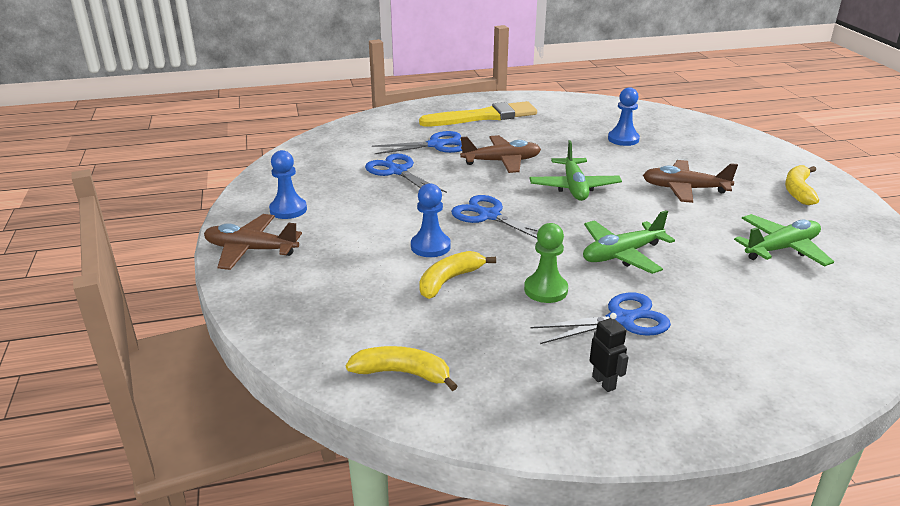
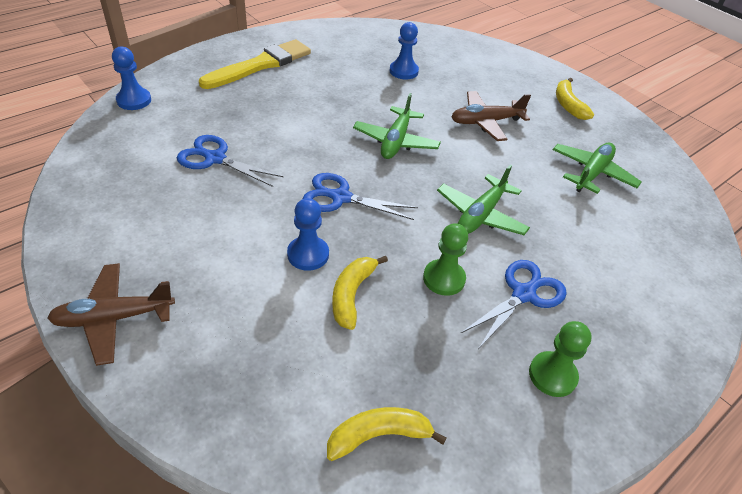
camera: 30 degrees left, 15 degrees up
(288, 210) = (124, 244): blue pawn -> blue pawn (134, 100)
(436, 145) = (235, 113): blue scissors -> none
(501, 161) = (312, 122): brown plane -> none
(574, 187) = (396, 141): green plane -> green plane turned 45 degrees clockwise
(604, 383) = (552, 375): black robot -> green pawn

